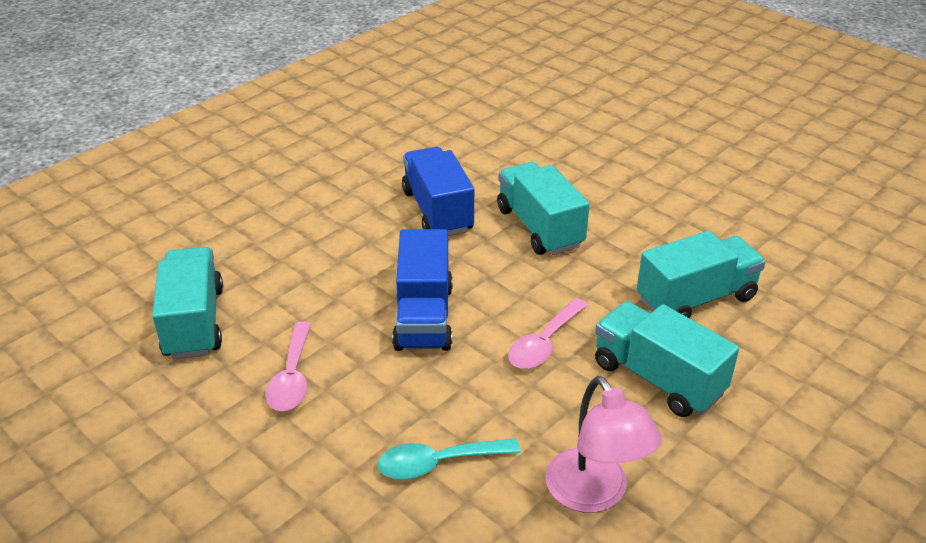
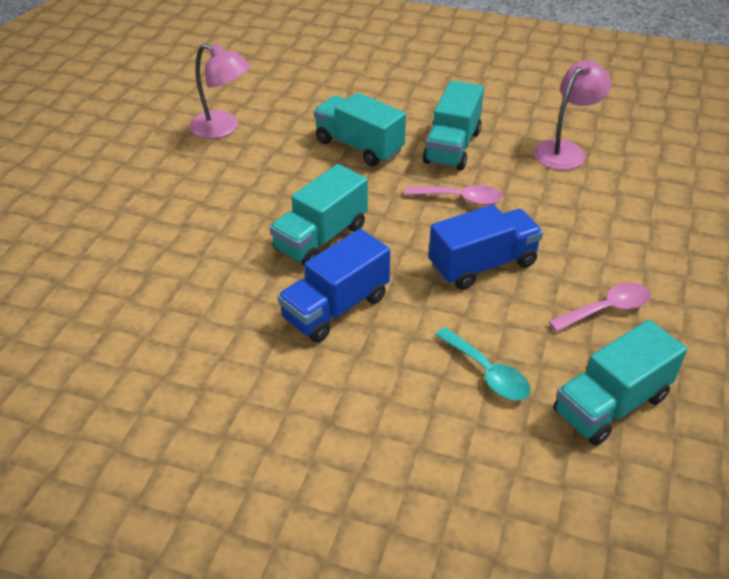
camera: 115 degrees left, 5 degrees up
(438, 463) = (604, 211): turquoise spoon -> turquoise spoon (487, 372)
(778, 211) = (223, 128): none -> pink lamp

